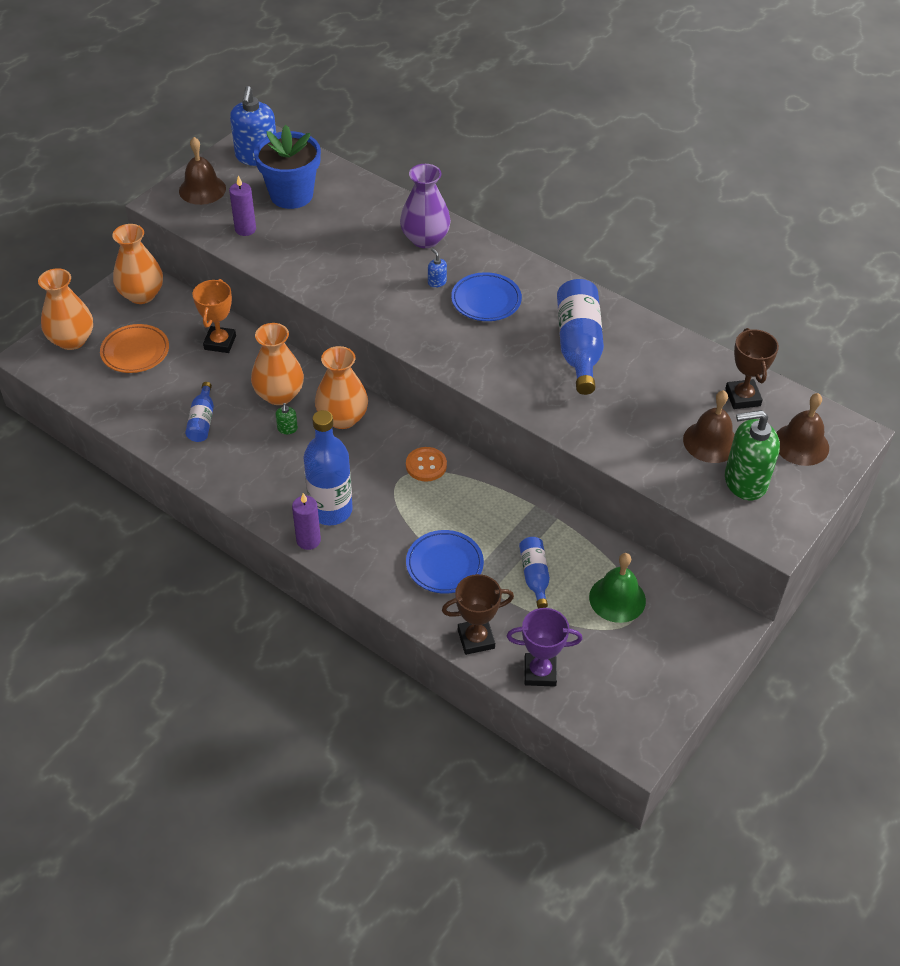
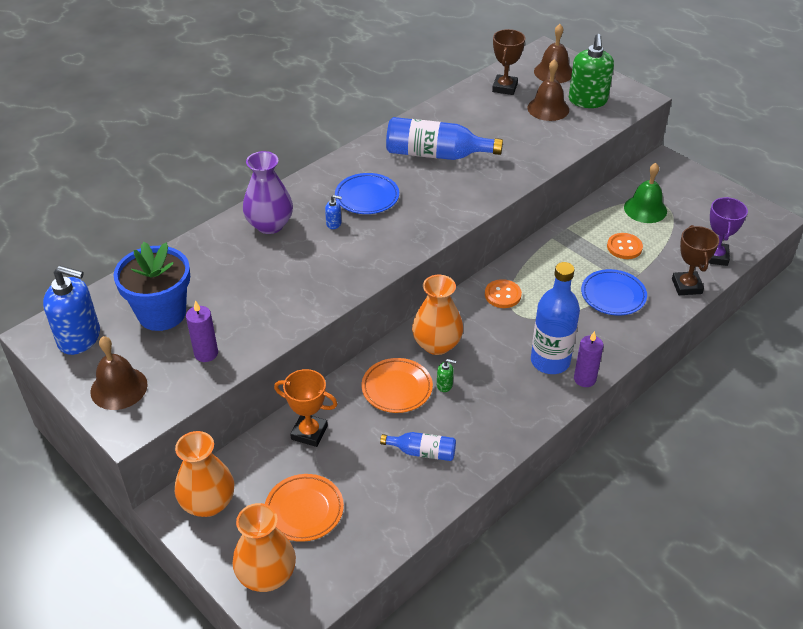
camera: 80 degrees left, 5 degrees down
(279, 394) = (397, 388): orange vase -> orange plate
(437, 282) = (334, 223): blue soap dispenser -> blue soap dispenser turned 150 degrees counterclockwise
(534, 576) = (624, 247): blue bottle -> orange button
(742, 397) = (504, 88): brown trophy -> brown trophy turned 75 degrees counterclockwise

